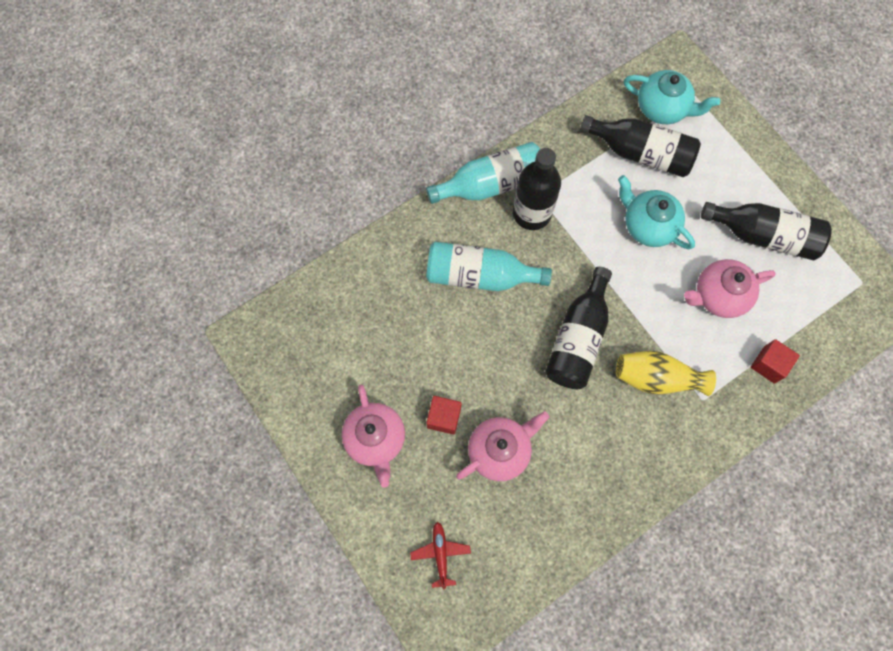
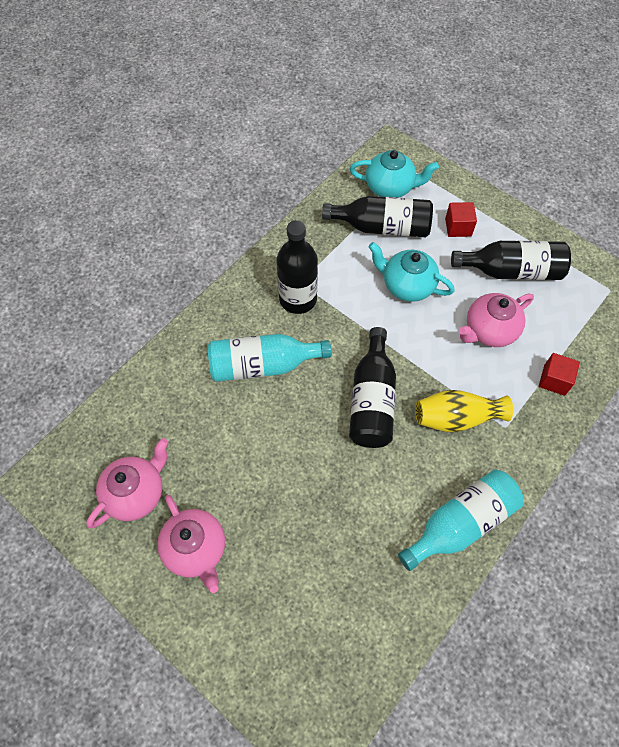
camera: 15 degrees left, 10 degrees down
(440, 554) = (291, 651): red plane -> none
(444, 417) = (261, 509): red cube -> red cube (458, 227)
(491, 184) = (253, 283): turquoise bottle -> turquoise bottle (460, 523)
(500, 450) = (325, 527): pink teapot -> pink teapot (136, 493)

